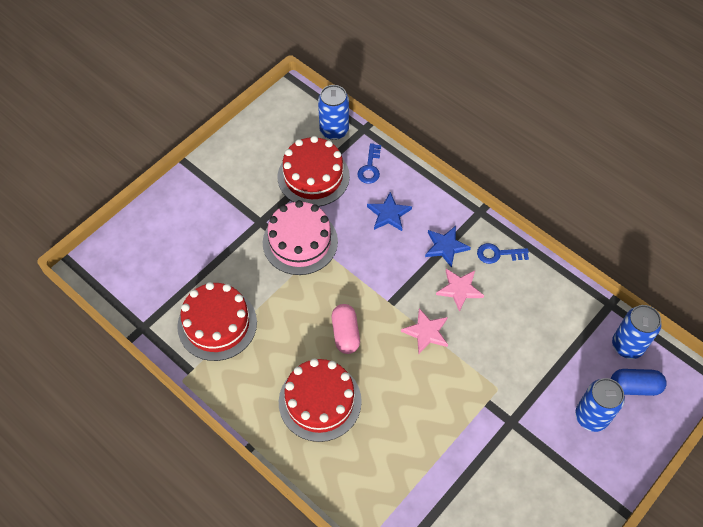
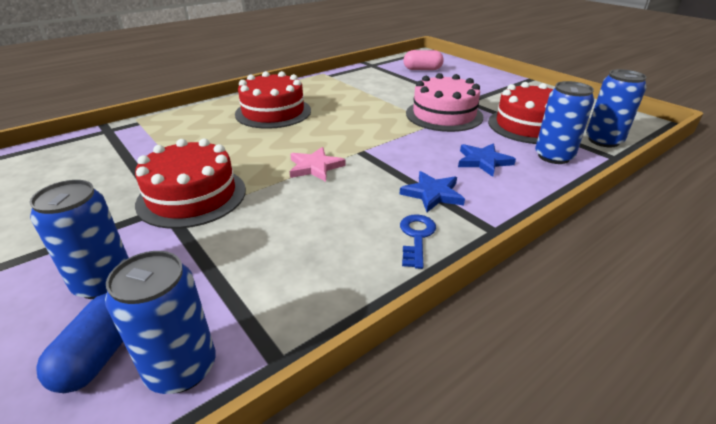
camera: 100 degrees right, 25 degrees down
(217, 324) = (365, 83): red cake -> red cake (192, 196)
(345, 334) = (334, 127): pink capsule -> pink capsule (422, 69)
(370, 167) = (553, 156): blue key -> blue can
(459, 289) = (365, 196): pink star -> none

